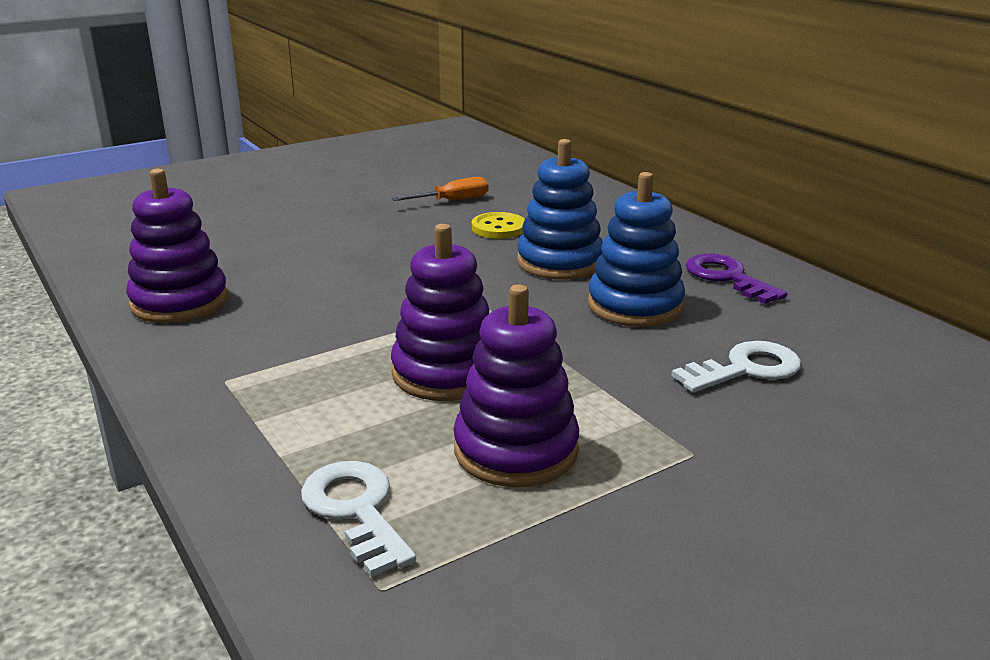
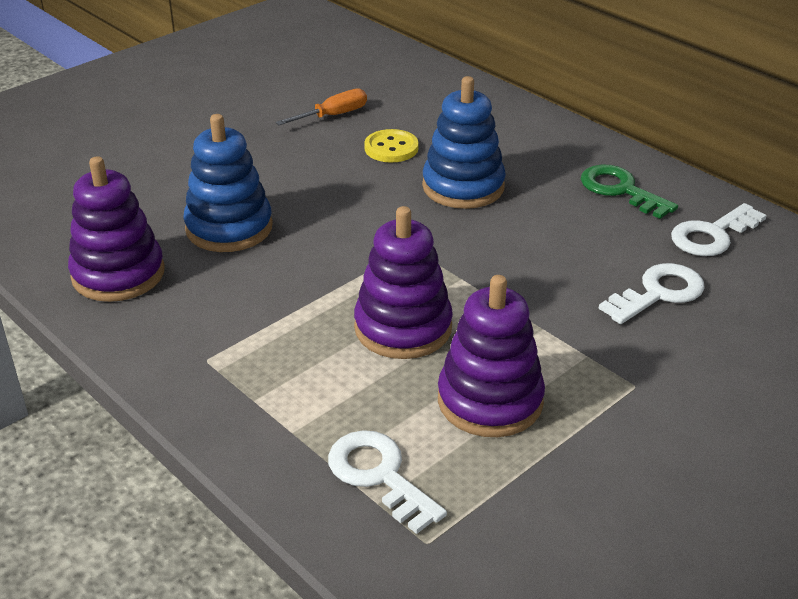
camera: 10 degrees left, 10 degrees up
(635, 305) = (546, 232): blue stacking toy -> blue stacking toy (229, 228)
(727, 277) = (620, 190): purple key -> green key
(821, 323) = (712, 235): none -> white key

